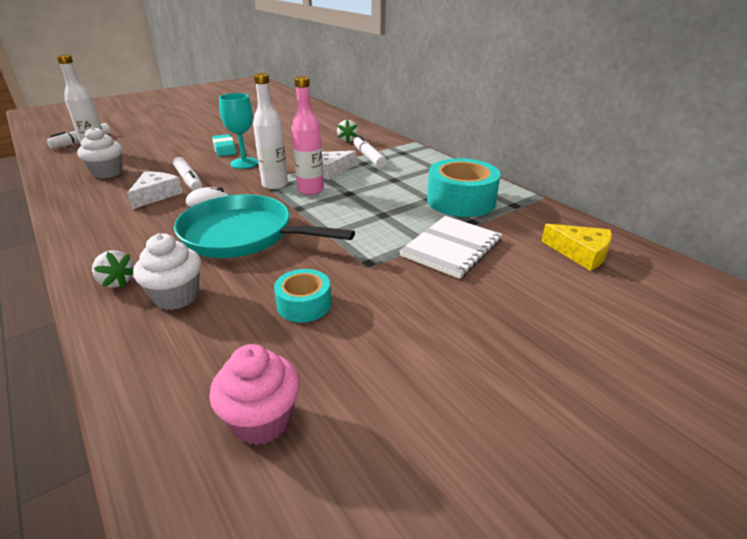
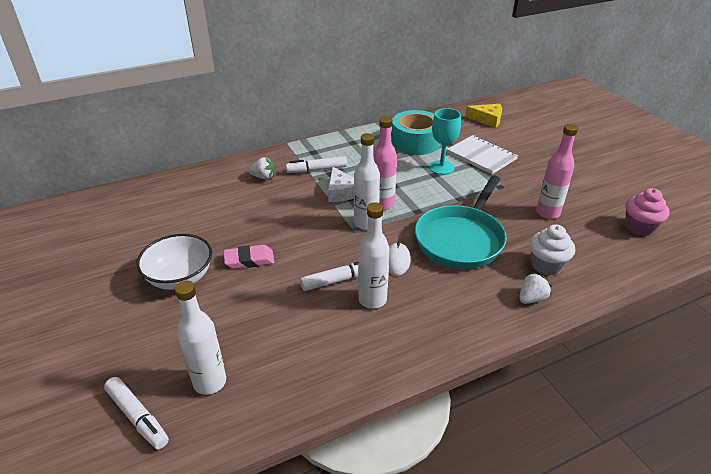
camera: 80 degrees left, 5 degrees up
(107, 173) = (295, 353): white cupcake -> none
(156, 195) = (372, 300): white cheese -> white bottle
(208, 133) = (180, 278): none -> white bowl
(224, 148) = (249, 260): turquoise eraser -> pink eraser
(244, 163) = (303, 243): turquoise goblet -> turquoise goblet (441, 167)
(304, 304) = (548, 213): turquoise tape -> pink bottle
(580, 253) = (487, 119): yellow cheese -> yellow cheese turned 60 degrees clockwise

